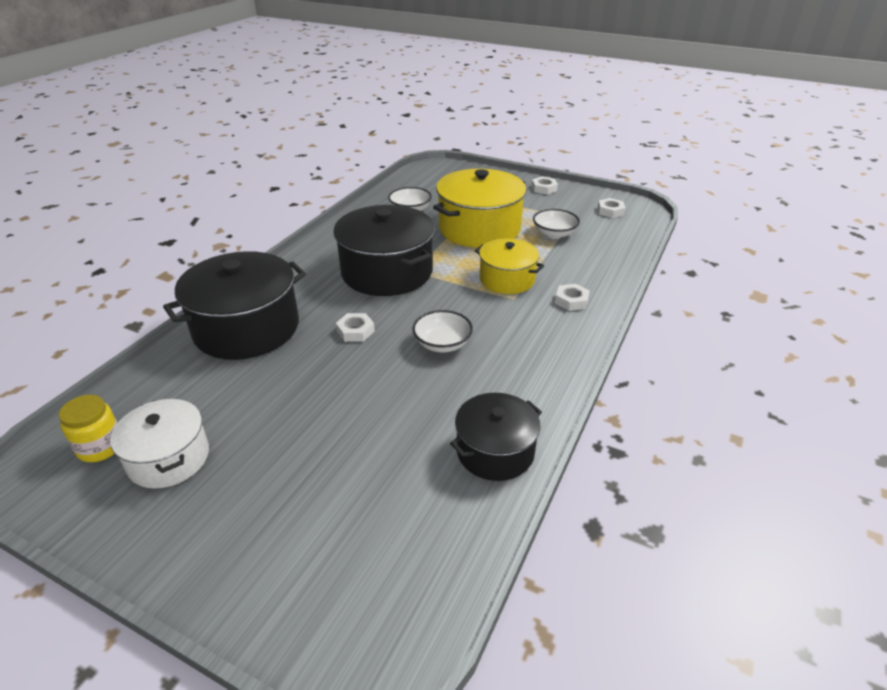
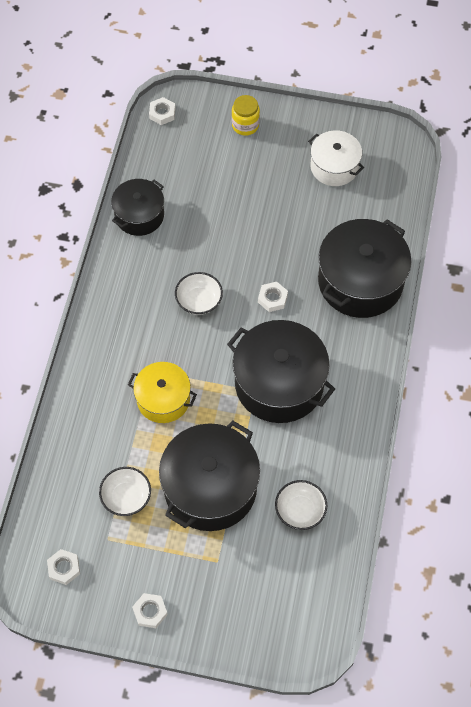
camera: 165 degrees right, 25 degrees up
(100, 447) = (381, 164): yellow jar -> yellow jar (245, 125)
(479, 228) = (210, 488): yellow pot -> black pot
(571, 301) = (100, 380): white nut -> white nut (162, 113)

